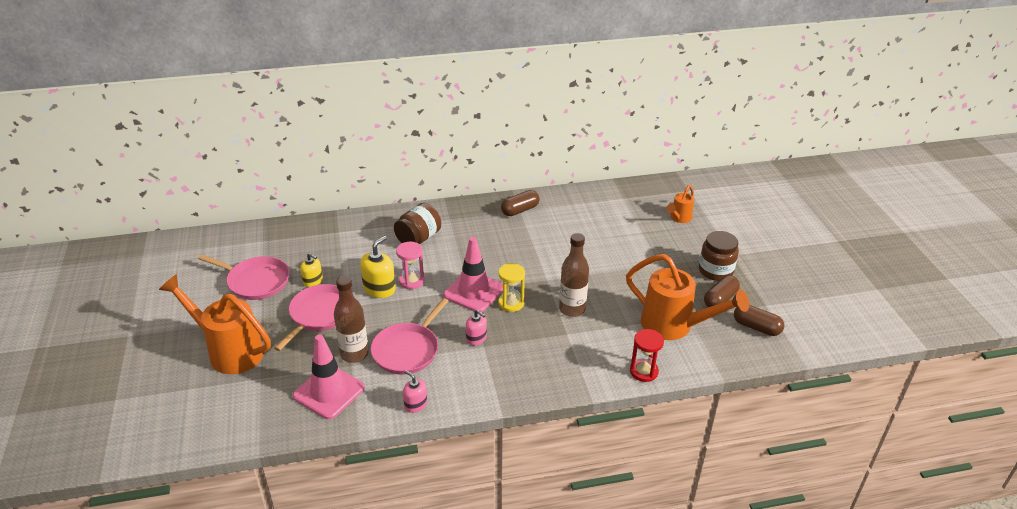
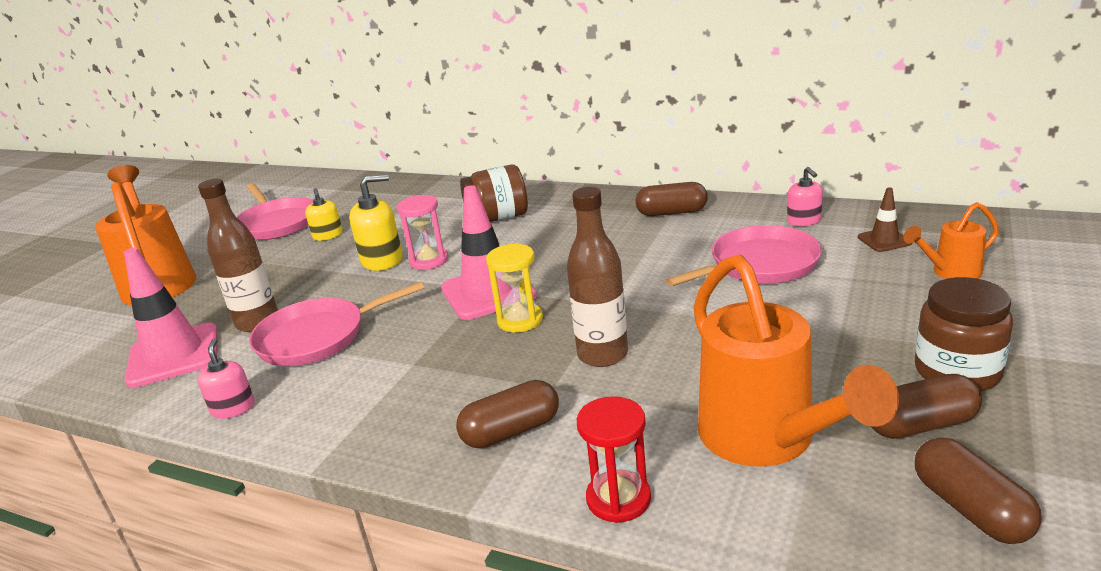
camera: 40 degrees right, 10 degrees down
(319, 315) = (285, 270): pink pan -> pink pan (759, 265)
(476, 338) = (416, 350): pink soap dispenser -> pink soap dispenser (804, 221)
(571, 361) = (511, 431): none -> brown capsule
(639, 205) = (884, 240): none -> brown traffic cone

